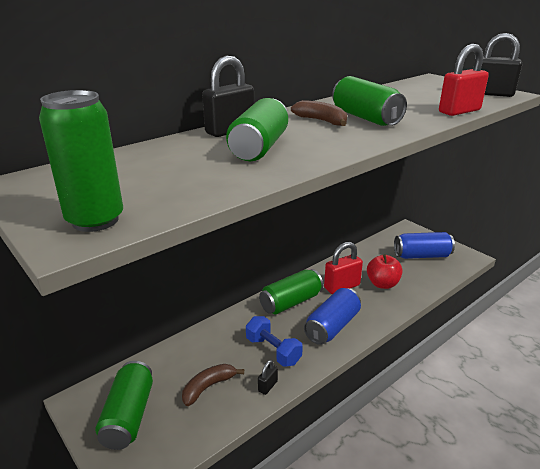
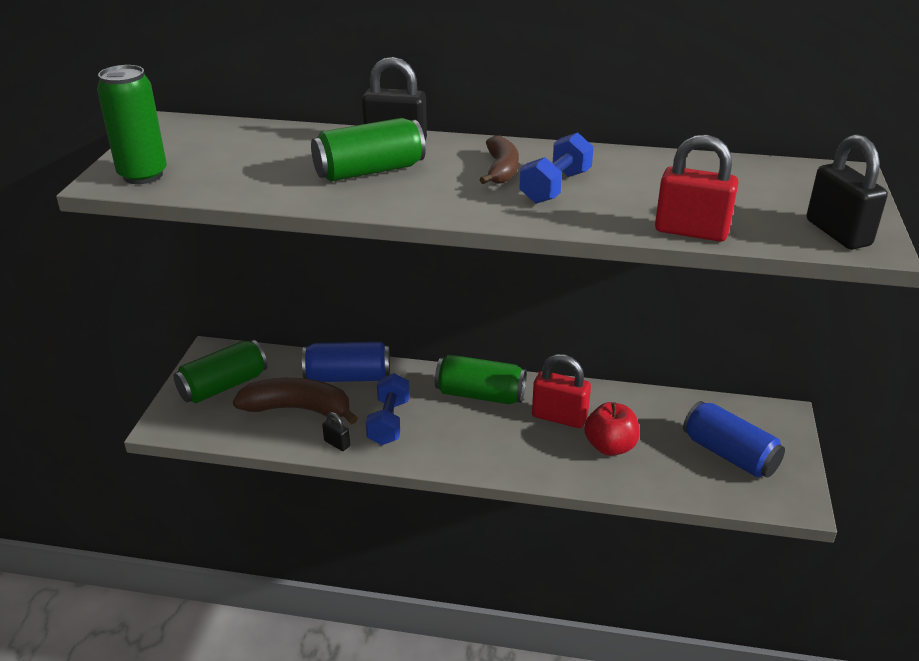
camera: 50 degrees right, 5 degrees up
(208, 387) = (298, 409): brown banana -> brown banana, size x1.61
(267, 386) = (337, 443): black padlock -> black padlock turned 45 degrees clockwise
(332, 326) = (476, 443): blue can -> blue can (348, 377)
(365, 118) = (555, 187): green can -> blue dumbbell

